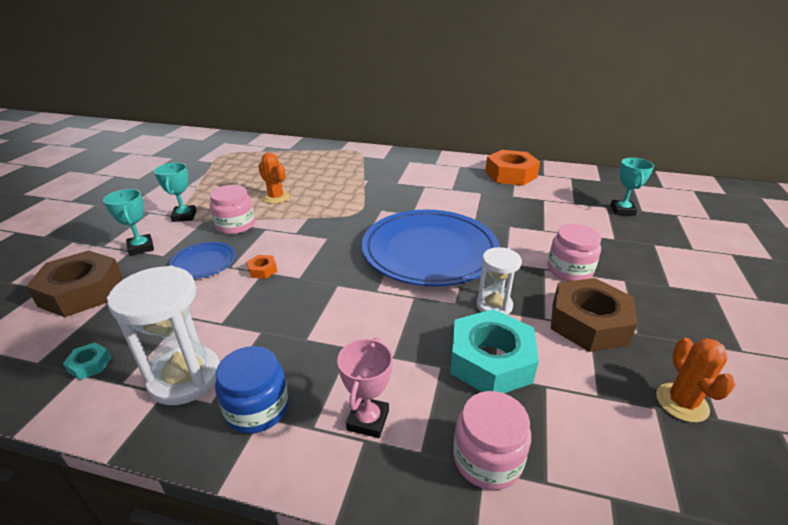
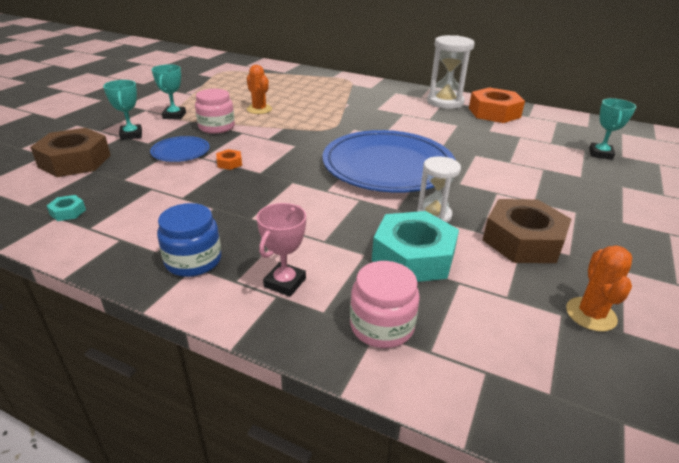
camera: 10 degrees right, 0 degrees up
(185, 378) = (141, 231): white hourglass -> white hourglass (445, 102)
(569, 270) = (522, 196): pink jar -> none

